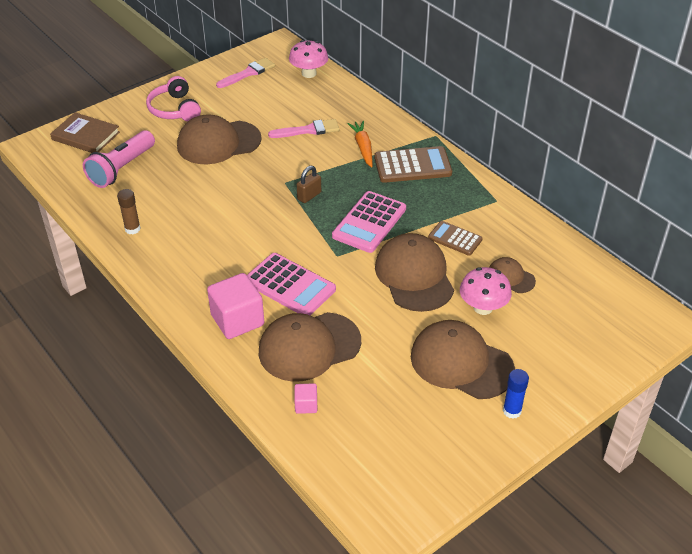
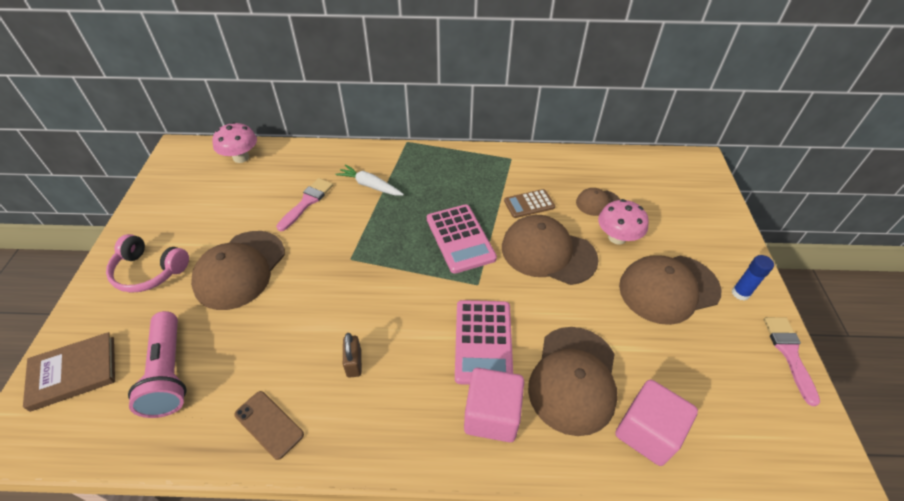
camera: 50 degrees left, 5 degrees up
(132, 229) = (269, 424): brown glue stick -> brown phone
(248, 73) = (182, 191): pink brush -> pink brush (789, 354)
(290, 285) = (483, 342): pink calculator -> pink calculator turned 105 degrees clockwise
(306, 405) = (647, 432): pink cube -> pink cube, size x2.08
(309, 196) = (386, 254): brown padlock -> brown padlock (354, 363)
(363, 147) = (370, 185): orange carrot -> white carrot
(412, 165) = (424, 173): brown calculator -> none

